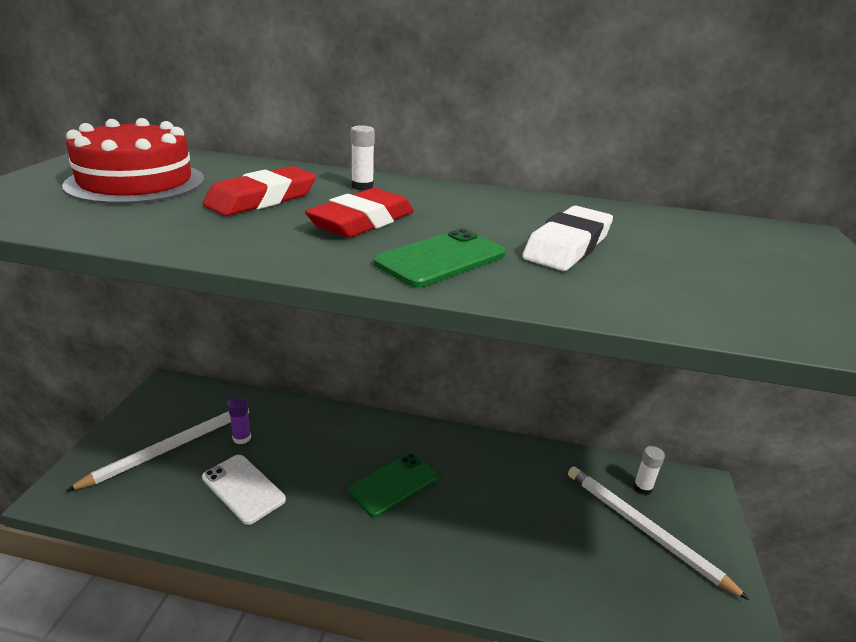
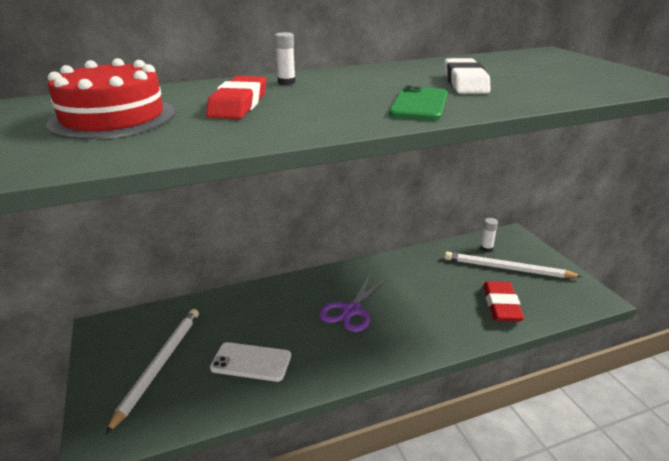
camera: 30 degrees left, 0 degrees up
(242, 438) = (211, 333): purple glue stick -> none
(362, 221) = (333, 99): red eraser -> red eraser (501, 305)
(393, 484) = (351, 310): green phone -> purple scissors

